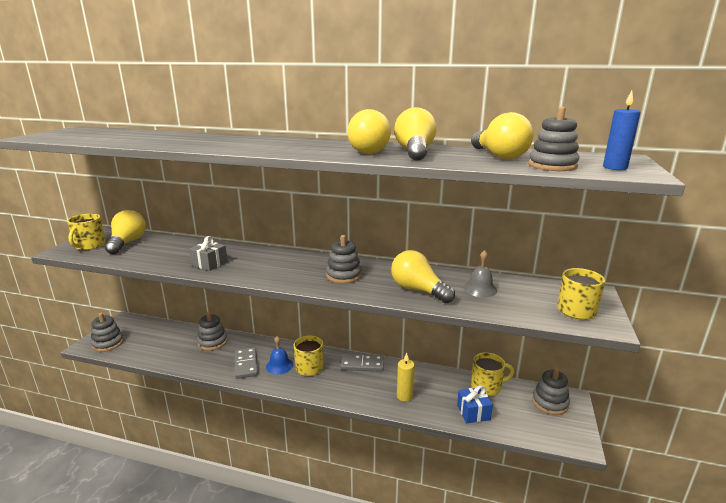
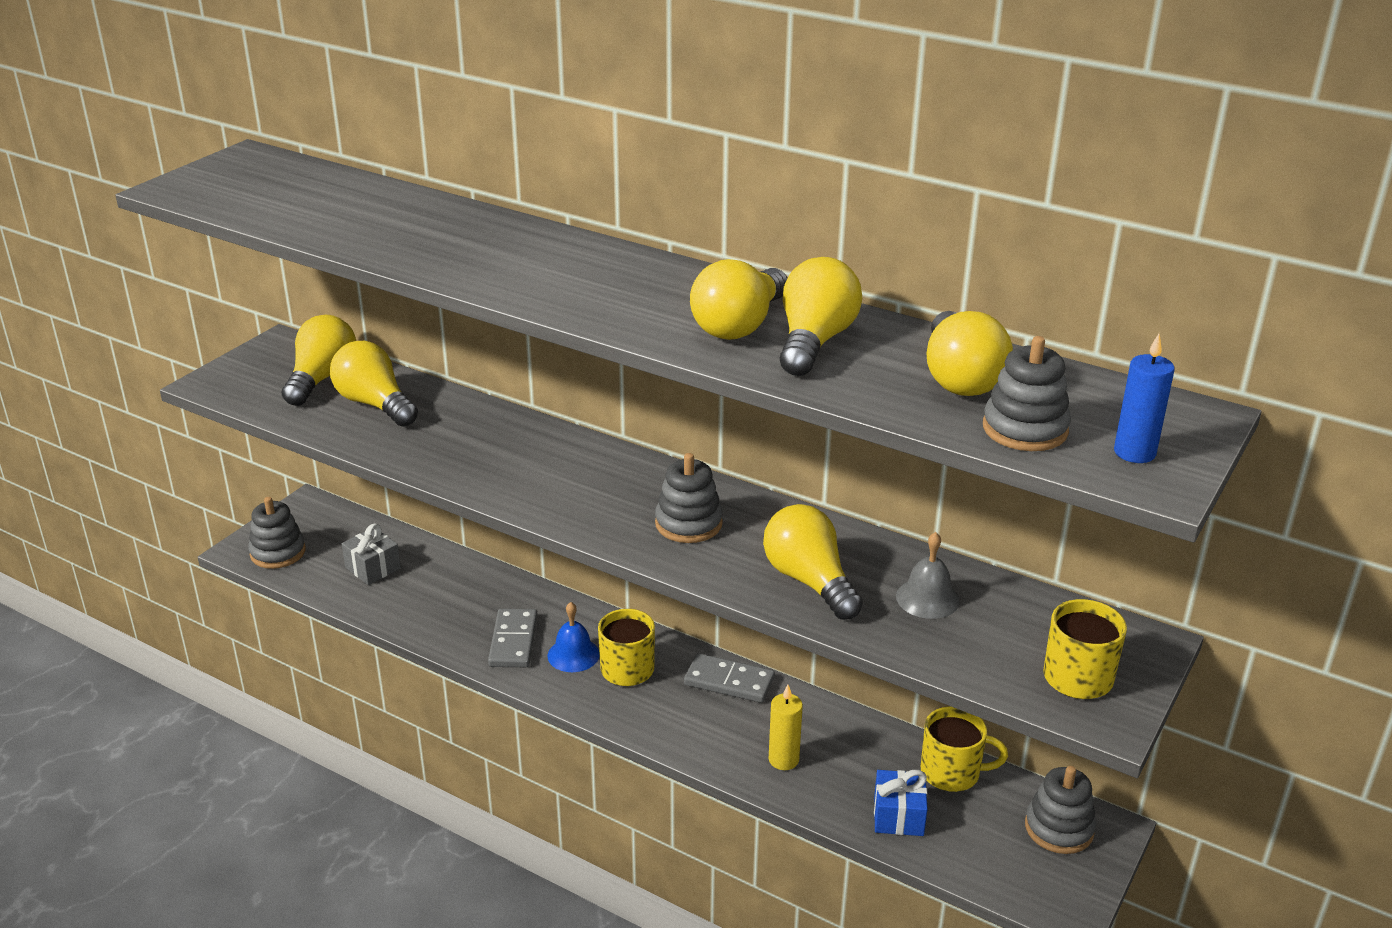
camera: 15 degrees right, 10 degrees up
(89, 245) = (256, 376): yellow mug -> none
(158, 249) = (374, 404): none -> yellow light bulb
(210, 264) = (458, 456): grey gift -> grey gift (373, 568)
(212, 342) = (462, 583): grey stacking toy -> none

